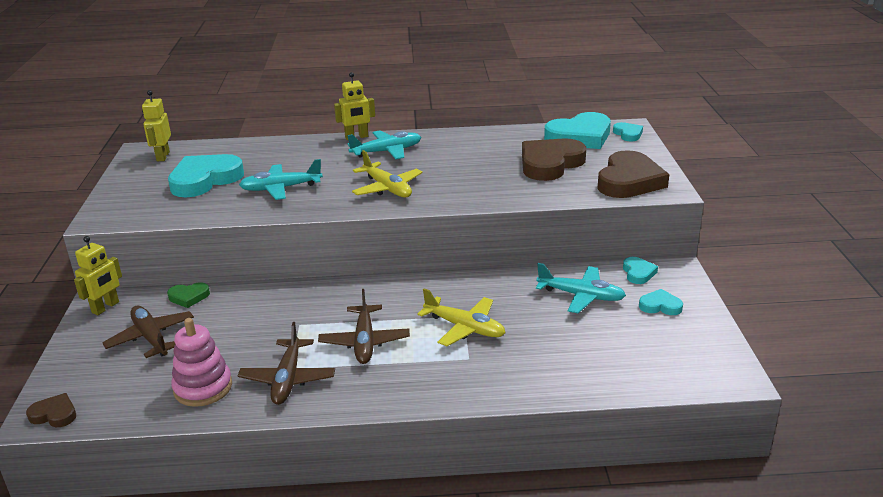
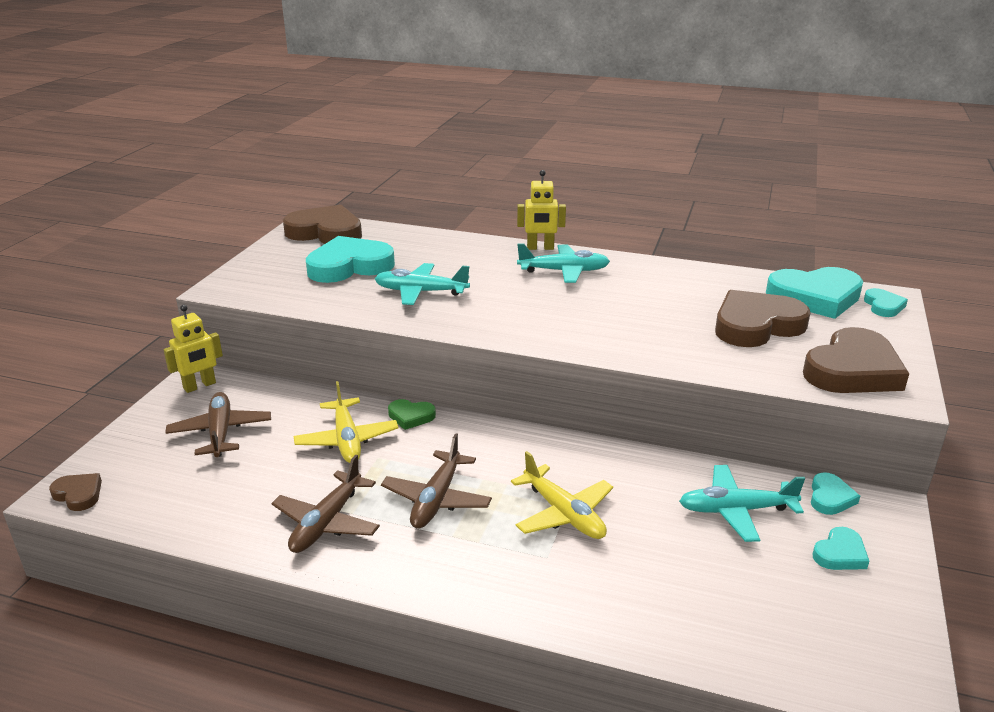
camera: 20 degrees right, 0 degrees up
(162, 156) = (326, 232): yellow robot -> brown heart
(189, 297) = (285, 394): green heart -> green heart (411, 416)
(203, 388) = (235, 506): pink stacking toy -> none
(387, 188) = (538, 316): yellow plane -> yellow plane (347, 440)
(581, 296) = (735, 510): turquoise plane -> turquoise plane turned 135 degrees clockwise
(660, 306) = (840, 554): turquoise heart -> turquoise heart turned 105 degrees clockwise

